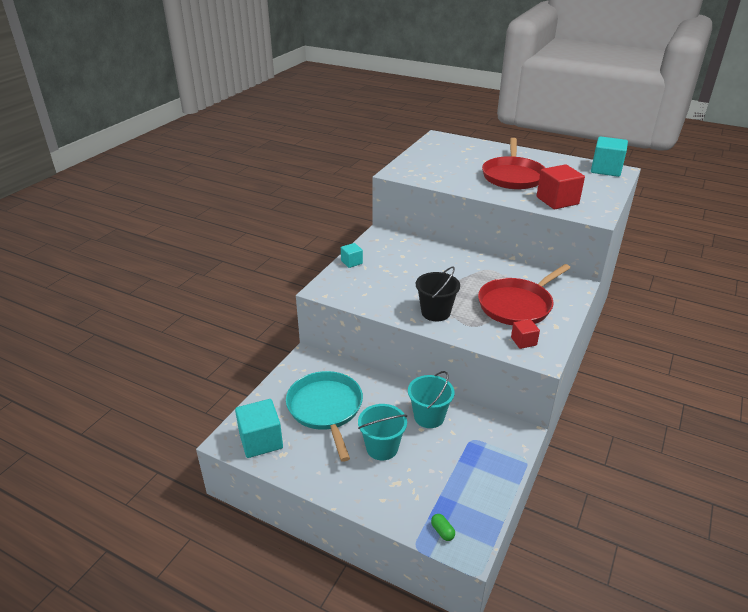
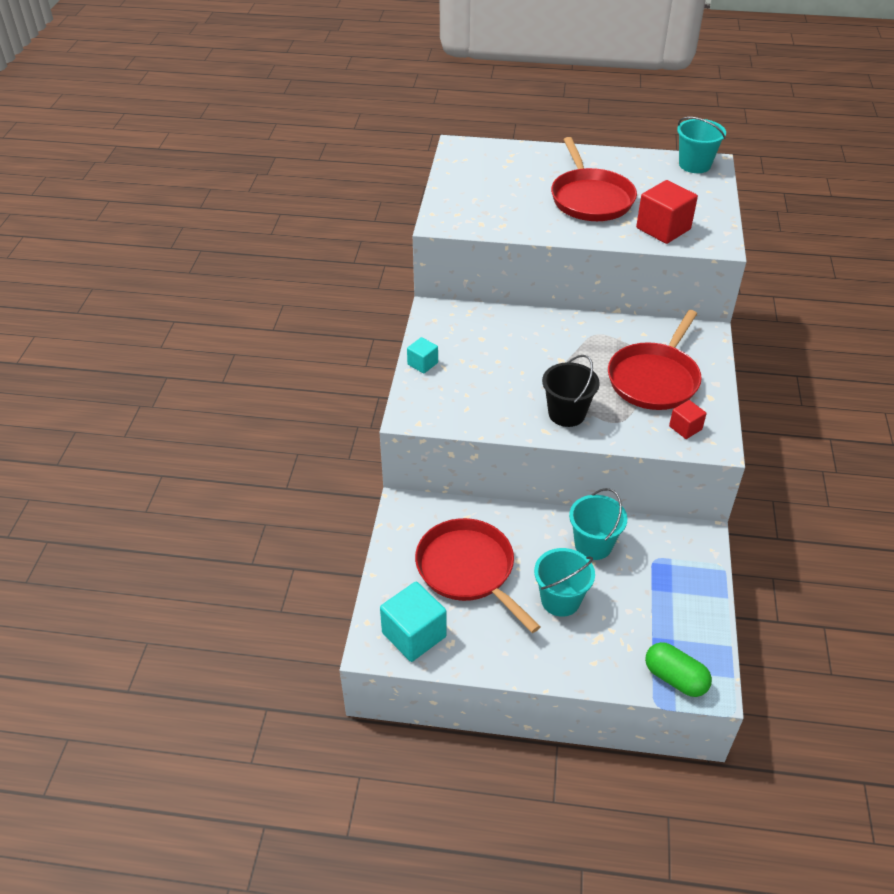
camera: 20 degrees left, 10 degrees up
(326, 409) = (468, 570): turquoise pan -> red pan
(442, 531) = (675, 678): green capsule -> green capsule, size x1.98
(606, 169) = (694, 165): turquoise cube -> turquoise bucket

